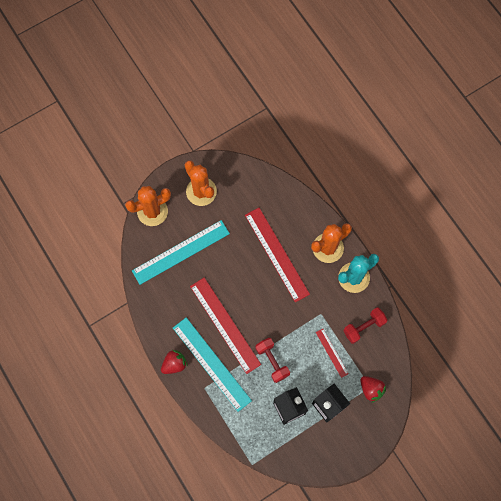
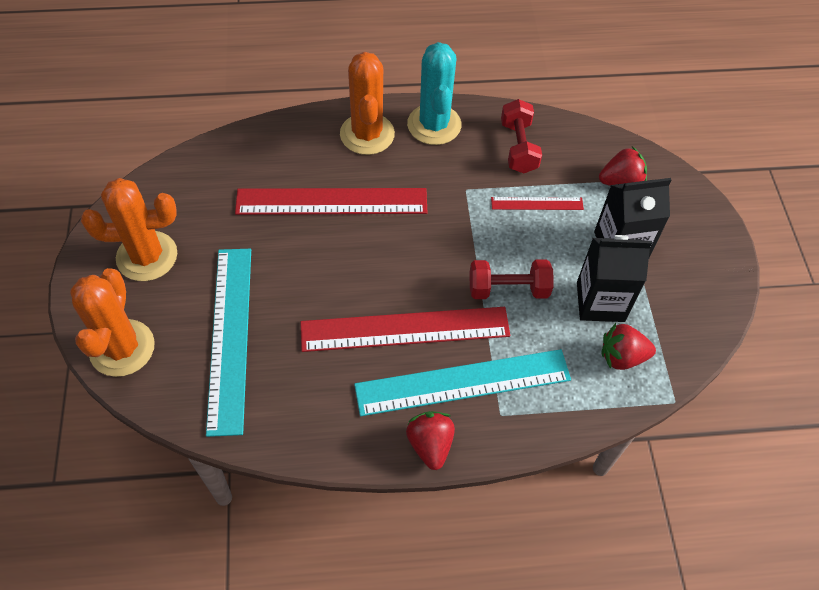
camera: 65 degrees left, 15 degrees down
(263, 430) = (622, 357): none -> red strawberry

